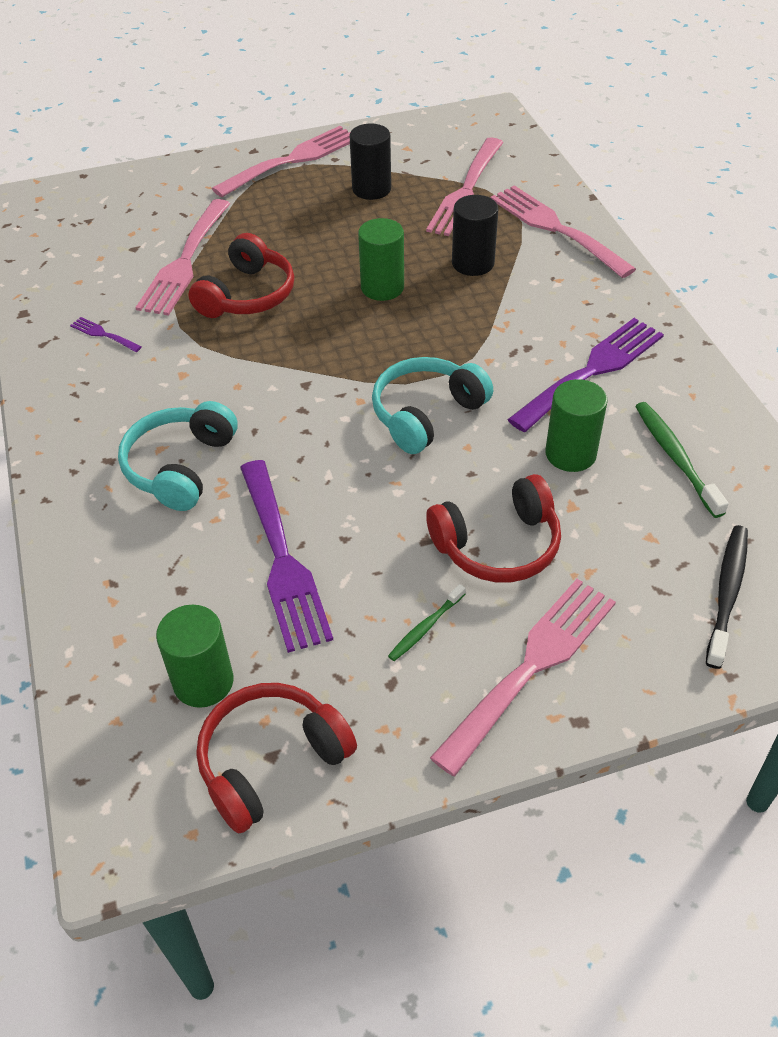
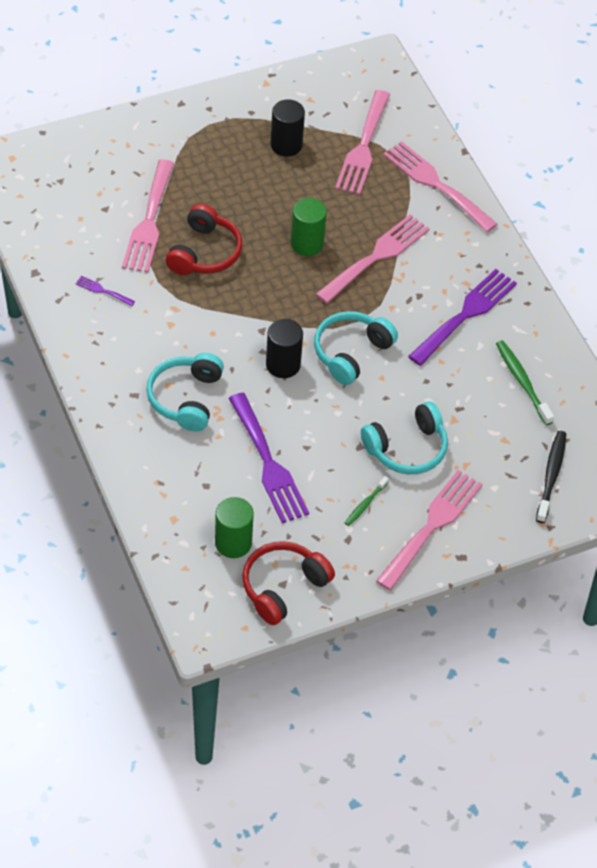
camera: 10 degrees left, 5 degrees up
(292, 160) = (216, 114): pink fork -> pink fork (376, 256)
(473, 263) = (374, 219): black cylinder -> black cylinder (283, 365)
(498, 545) = (407, 448): red headphones -> turquoise headphones
(570, 454) = (452, 381): green cylinder -> none

